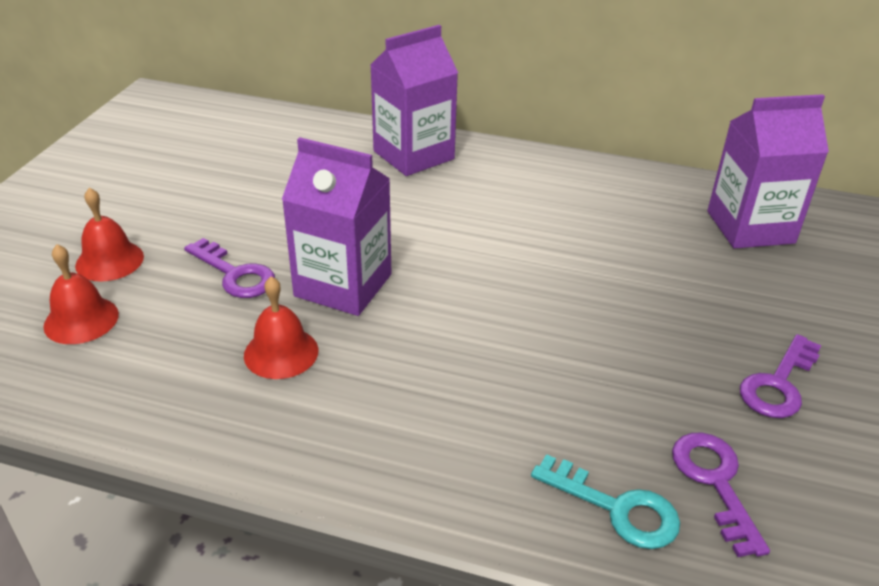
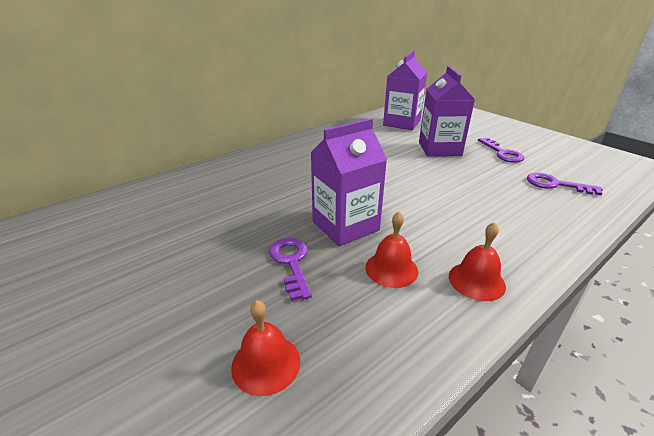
camera: 55 degrees left, 5 degrees down
(109, 261) = (202, 322): red bell -> red bell (476, 281)
(235, 274) = (291, 262): purple key -> purple key turned 90 degrees counterclockwise
(413, 155) = (249, 166): purple carton -> purple carton (439, 149)
(617, 508) = (566, 210): turquoise key -> none

